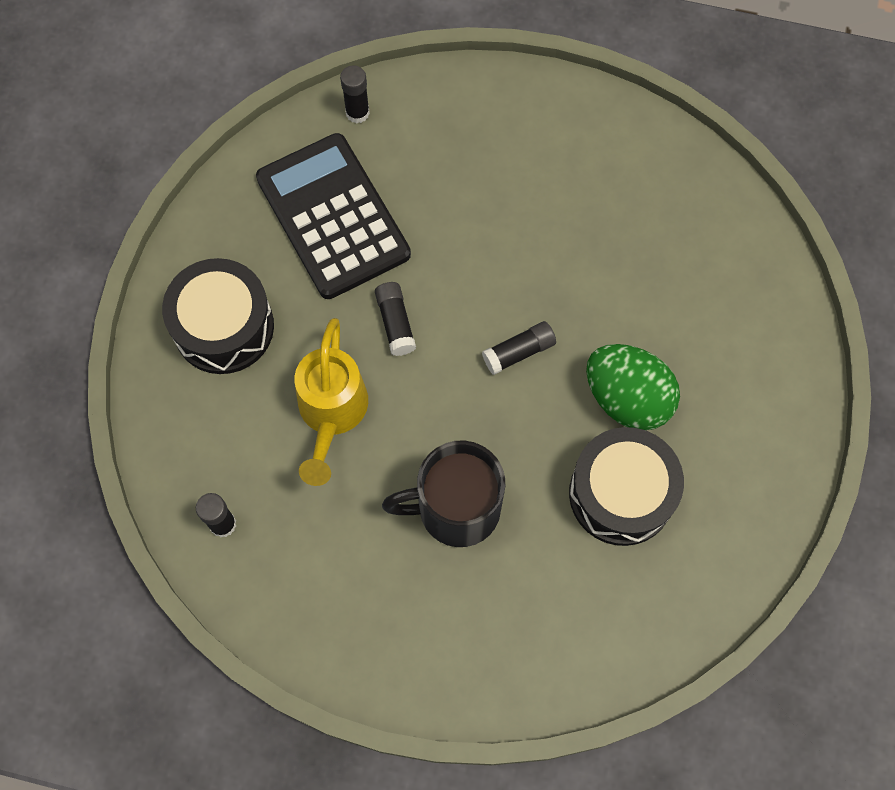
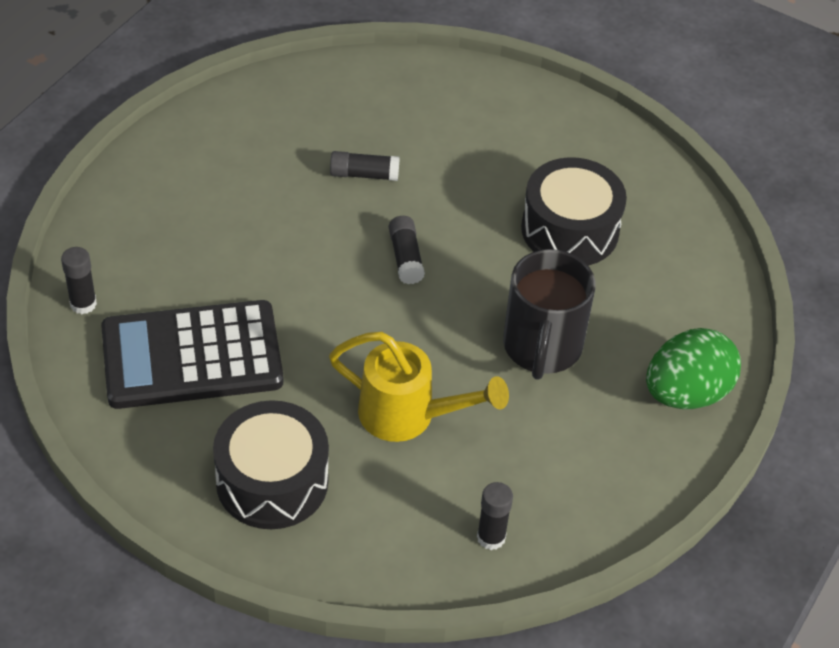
camera: 75 degrees left, 20 degrees down
(395, 323) = (334, 339): black glue stick -> black glue stick (364, 174)
(627, 398) = (483, 198): green egg -> green egg (686, 393)

